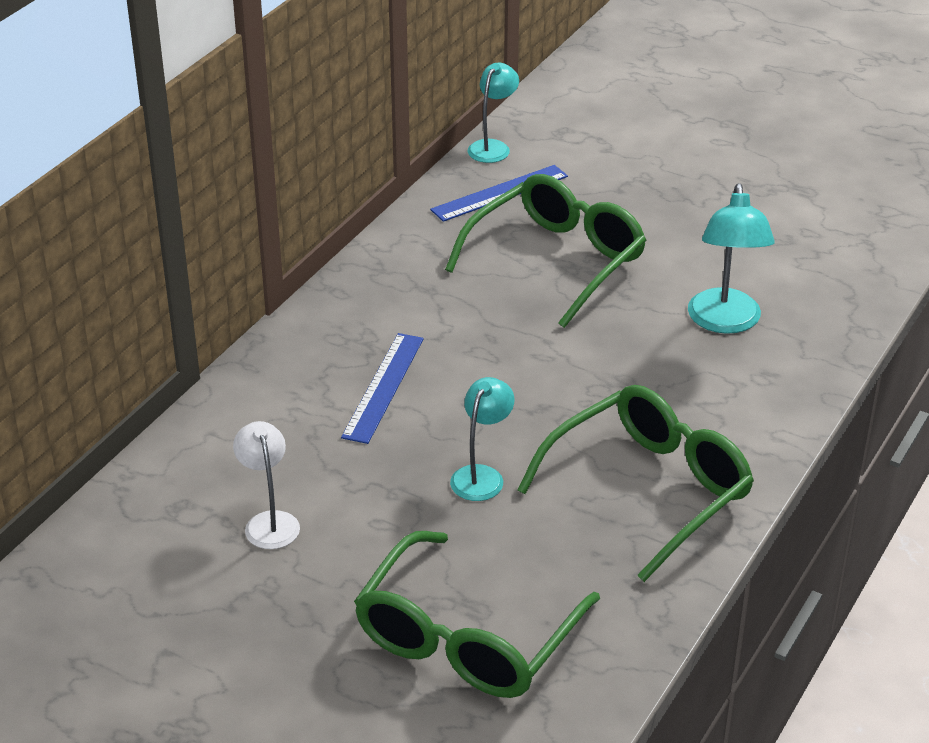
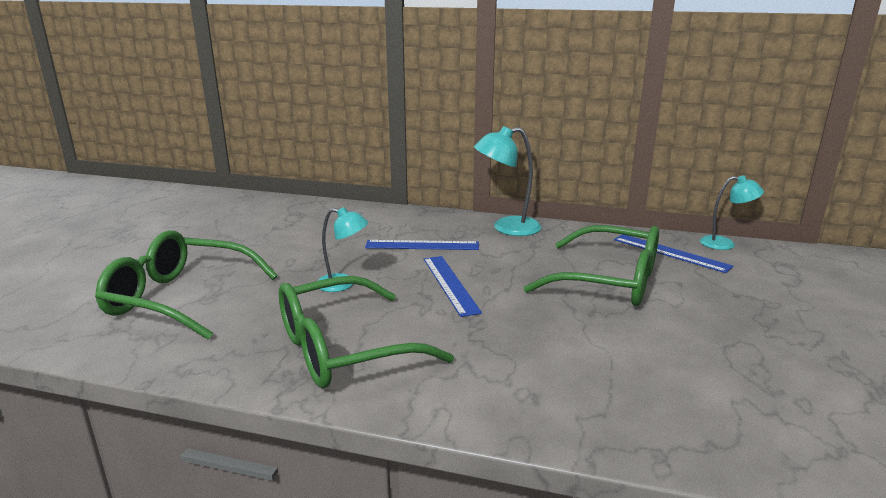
camera: 75 degrees right, 15 degrees down
(269, 522) = (289, 234): white lamp -> none
(517, 383) = (450, 284): none -> blue ruler
(649, 489) = (343, 349): green glasses -> green glasses turned 120 degrees clockwise
(725, 322) = (596, 364): turquoise lamp -> turquoise lamp (507, 228)

